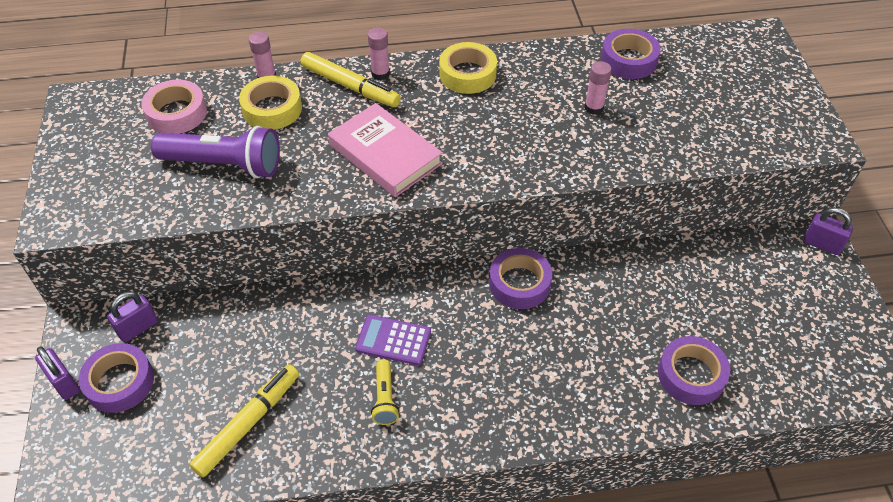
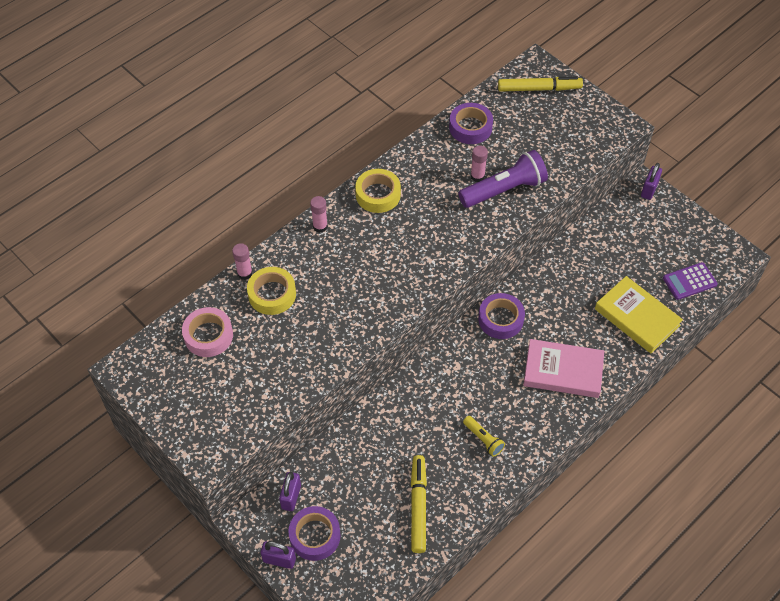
camera: 35 degrees left, 5 degrees up
(224, 165) = (280, 353): purple flashlight -> purple flashlight (504, 190)
(350, 86) = (309, 247): yellow marker -> yellow marker (539, 88)
(385, 154) = (378, 284): pink book -> pink book (563, 371)
(393, 340) = (457, 402): purple calculator -> purple calculator (689, 281)
(691, 375) = (637, 317): purple tape -> yellow book
(821, 244) = (649, 190): purple padlock -> purple padlock turned 60 degrees counterclockwise

